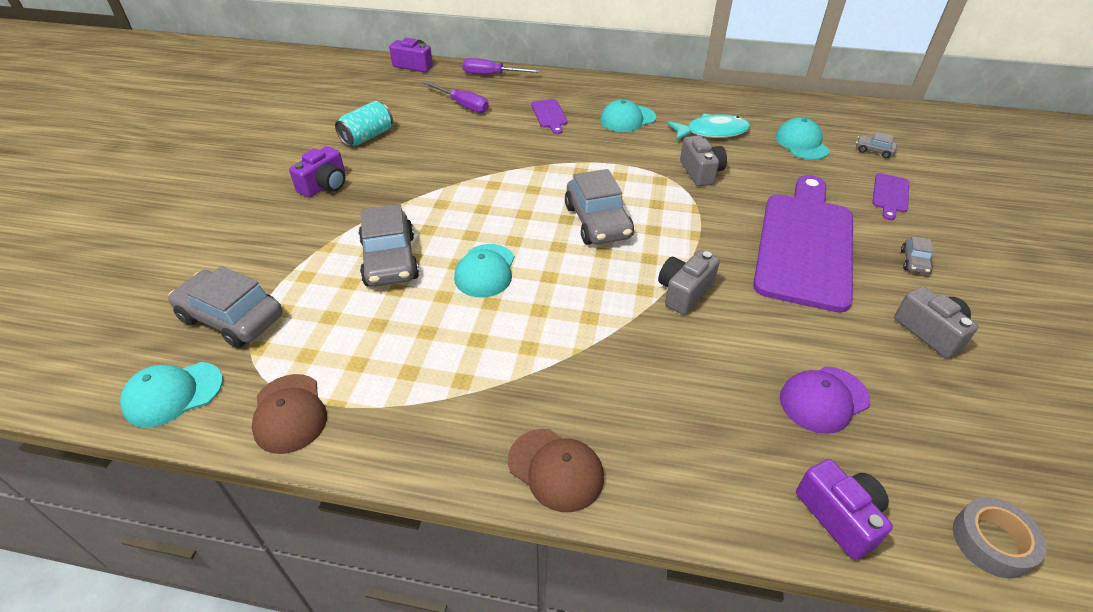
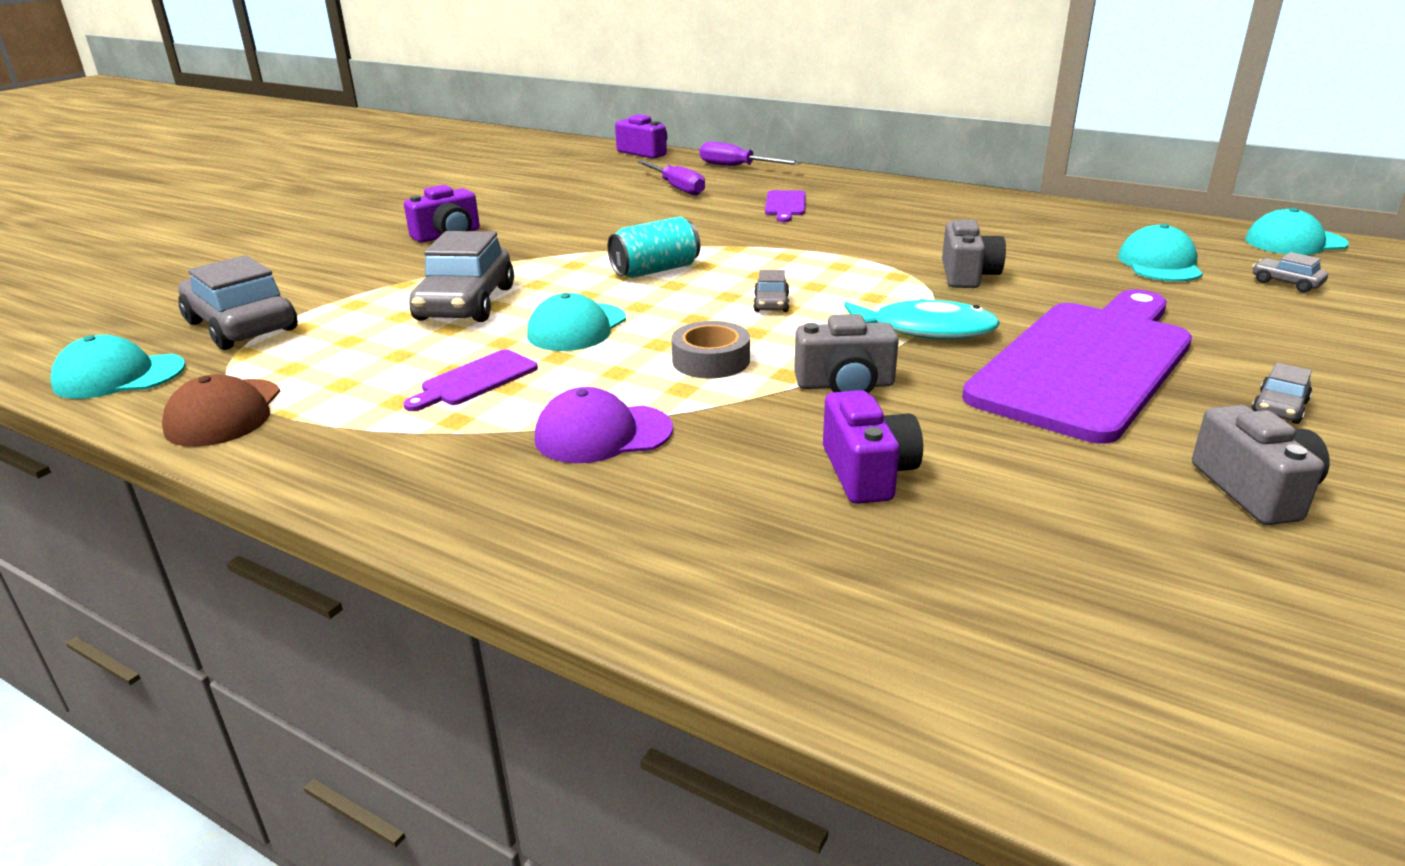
camera: 20 degrees right, 15 degrees down
(367, 137) = (534, 203): turquoise can -> turquoise can (655, 270)
(555, 469) = (502, 527): brown cap -> none
(598, 222) = (771, 304): grey car -> grey car, size x0.46
(627, 119) = (895, 218): turquoise cap -> turquoise cap (1295, 242)
(684, 292) = (845, 385): grey camera -> grey camera turned 150 degrees counterclockwise
(712, 132) = (1016, 240): turquoise fish -> turquoise fish (924, 330)
(823, 399) = (991, 533): purple cap -> purple cap (603, 434)
(839, 516) = (915, 674): purple camera -> purple camera (867, 472)
(890, 195) = (1284, 331): purple cutting board -> purple cutting board (475, 380)
(992, 542) = (1202, 778): grey tape -> grey tape (711, 360)

